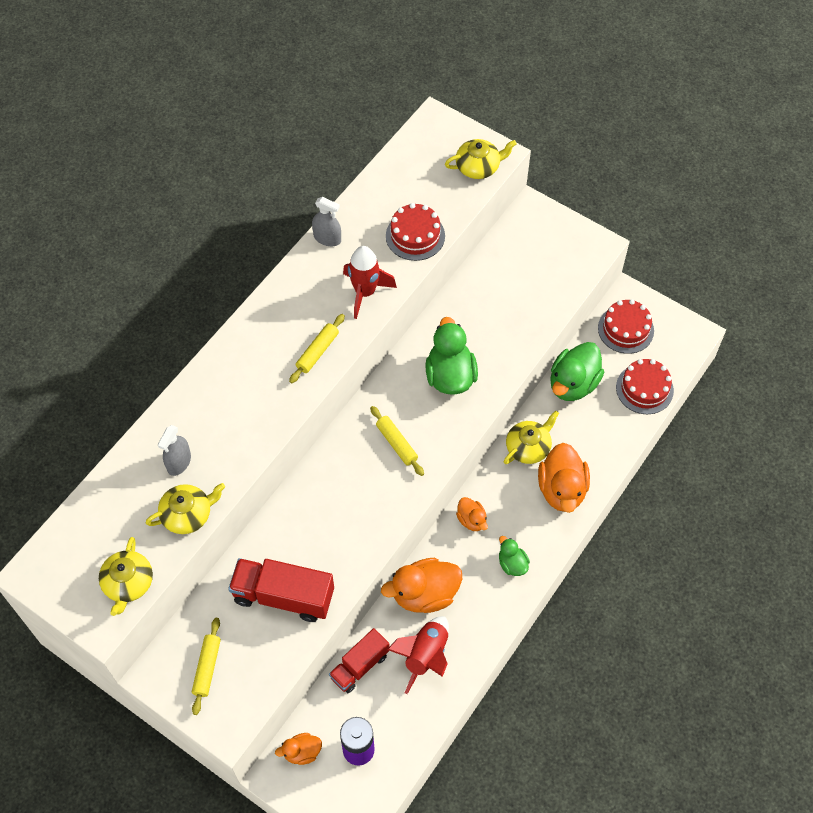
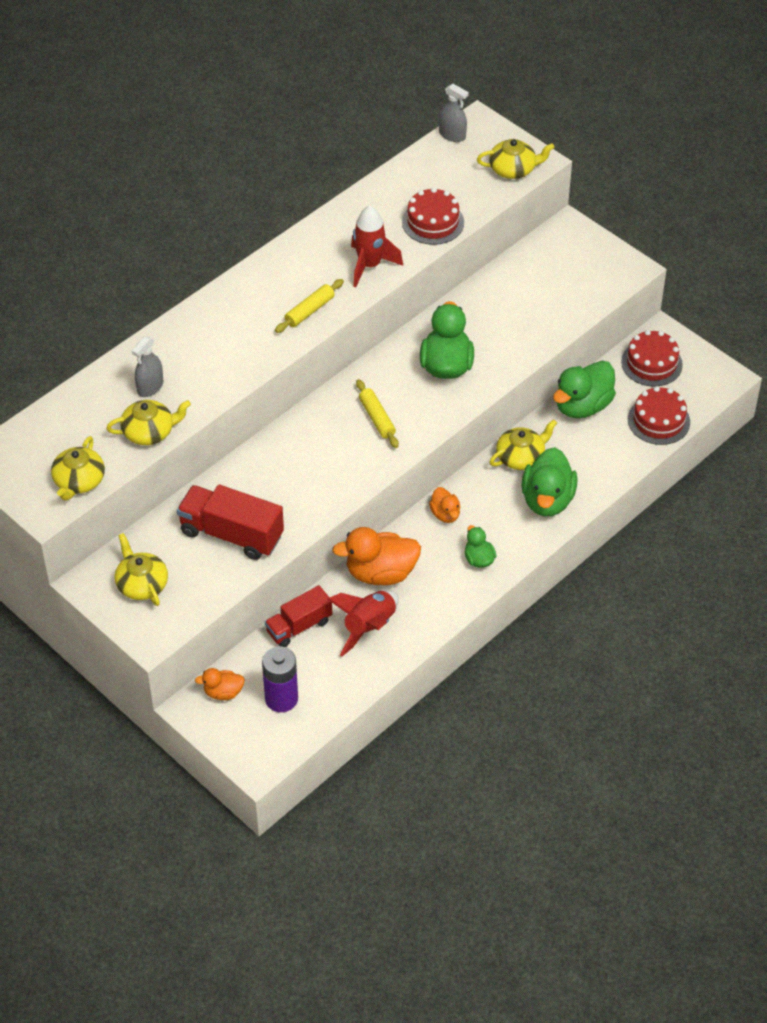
camera: 10 degrees right, 10 degrees down
(207, 668) = (141, 584): yellow rolling pin -> yellow teapot
(327, 238) = (342, 213): grey spray bottle -> grey spray bottle (452, 135)
(562, 489) = (547, 500): orange duck -> green duck

